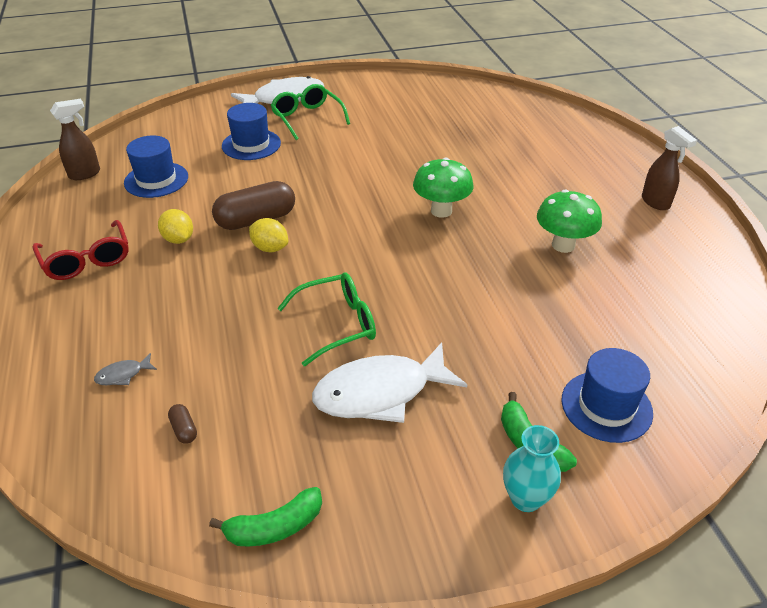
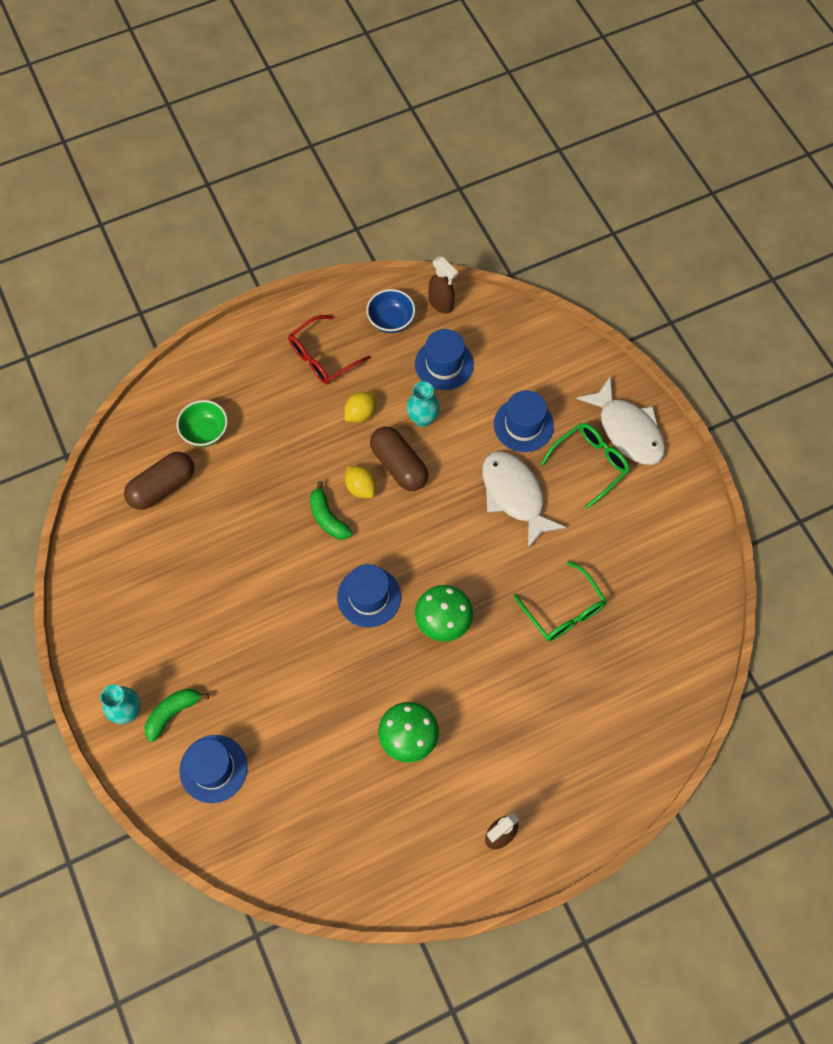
camera: 80 degrees right, 25 degrees up
(78, 207) = (391, 321): none -> blue bowl
(123, 375) = (205, 432): grey fish -> green bowl
(184, 429) = (162, 487): brown capsule -> brown capsule, size x2.42
(210, 199) = (422, 418): none -> turquoise vase
(270, 248) = (361, 487): yellow lemon -> yellow lemon turned 60 degrees counterclockwise
(274, 527) = (95, 562): green banana -> green banana (328, 518)
(338, 324) = (275, 561): green glasses -> green glasses (564, 611)
(380, 392) = (208, 605): white fish -> white fish (514, 495)
(402, 255) = (369, 597): none -> blue hat

